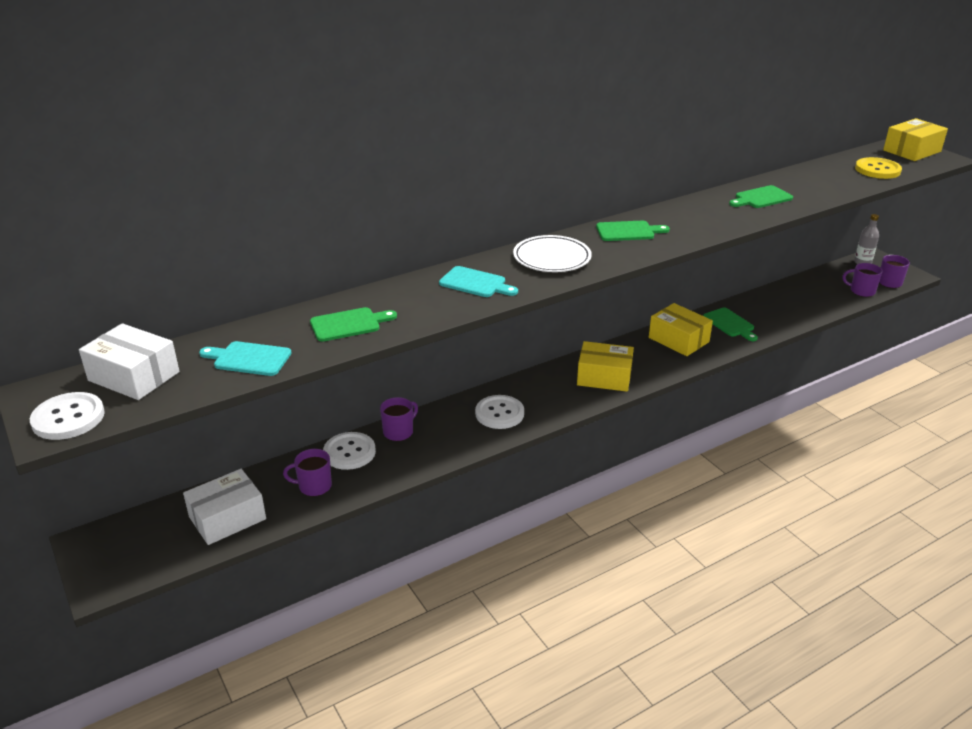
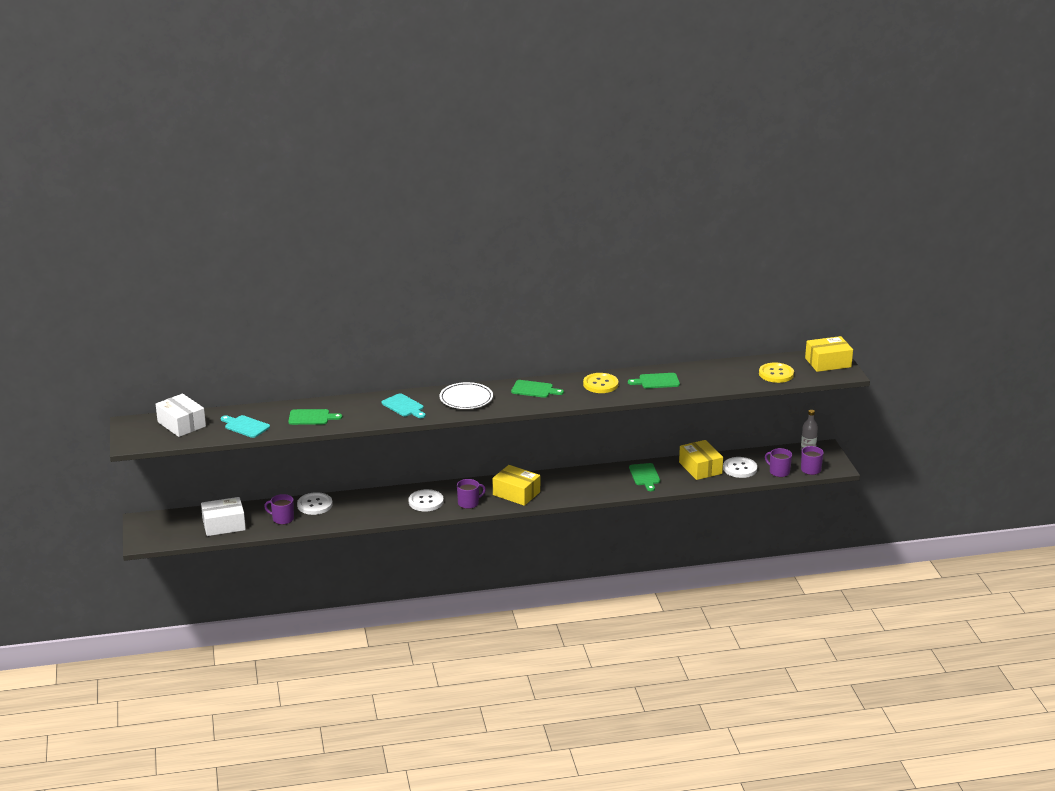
camera: 20 degrees right, 5 degrees down
(68, 418) = (141, 439): white button -> white button (740, 468)
(399, 432) = (353, 499): purple mug -> purple mug (469, 503)
(678, 340) = (594, 479): yellow box -> yellow box (700, 468)
(701, 212) = (600, 384): none -> yellow button

